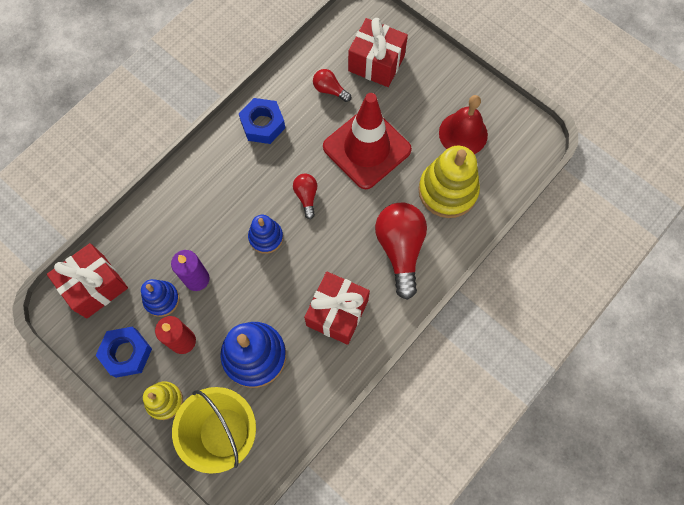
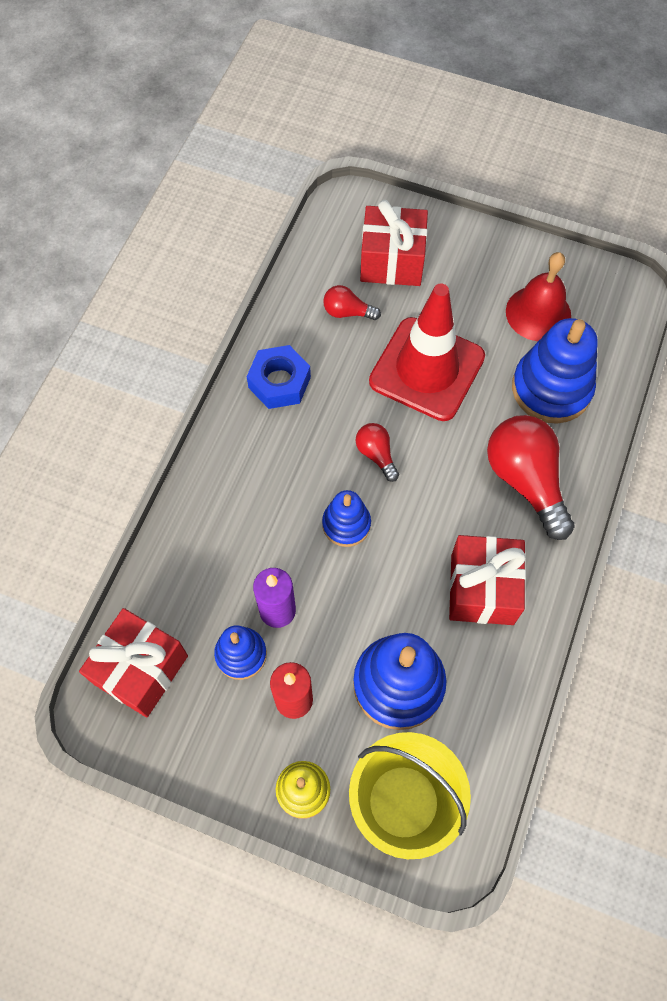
camera: 20 degrees left, 5 degrees down
(126, 353) = (223, 744): blue nut -> none
(447, 191) = (551, 388): yellow stacking toy -> blue stacking toy

